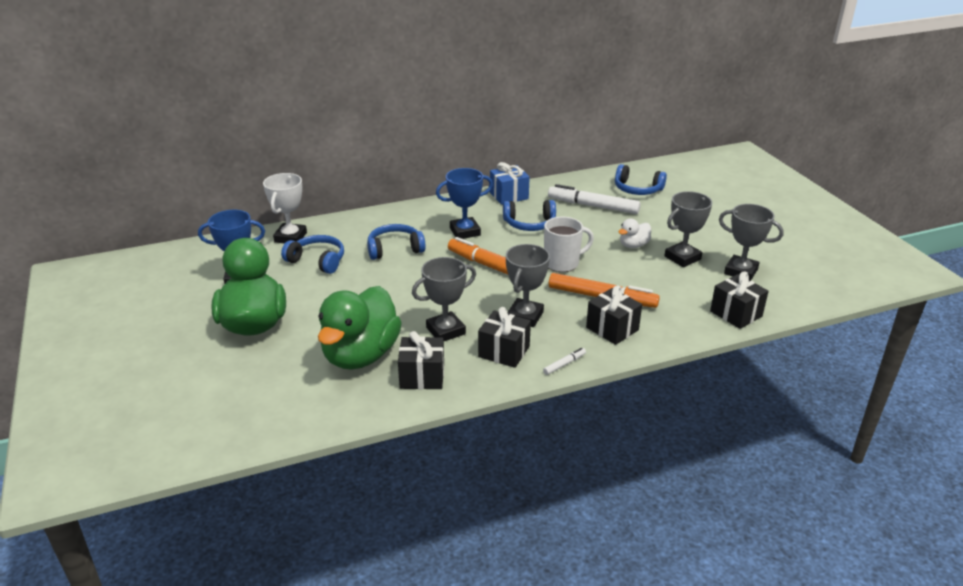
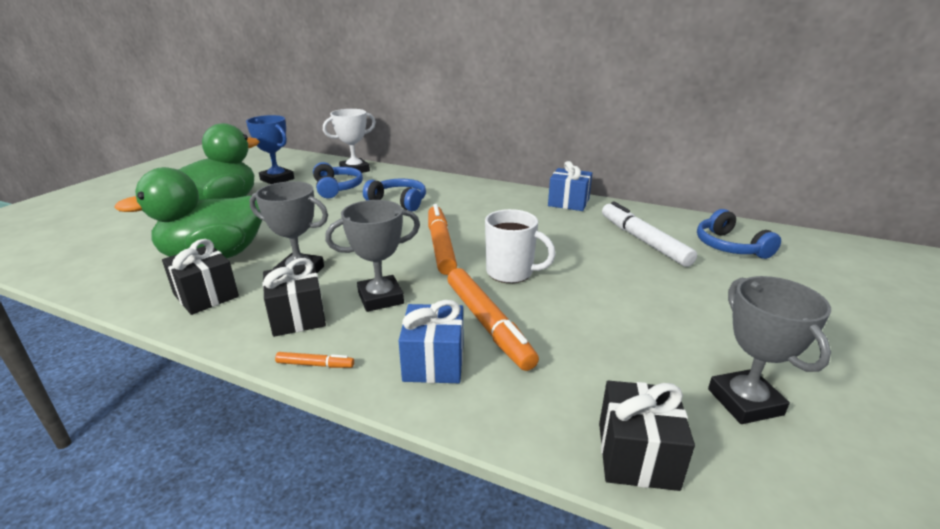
camera: 45 degrees right, 5 degrees down
(465, 232) = (475, 212): blue trophy -> none
(529, 224) = (545, 229): blue headphones -> none
(564, 364) = (315, 364): white marker -> orange marker
(612, 329) = (434, 362): black gift -> blue gift
(633, 245) = (625, 294): white duck -> none
(682, 258) = (672, 337): grey trophy -> none

